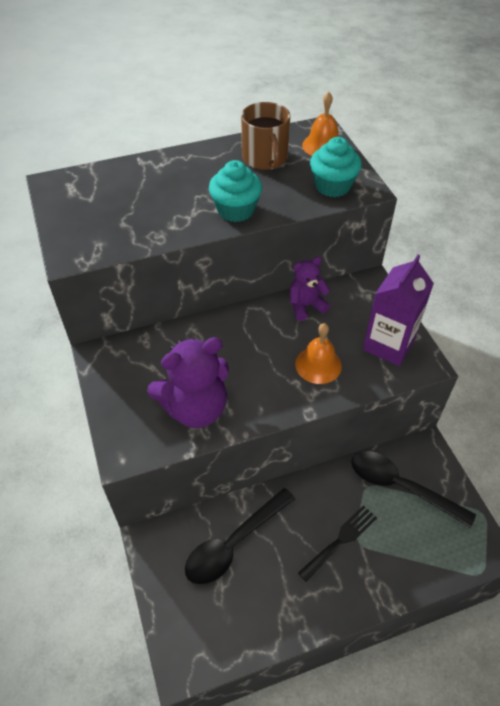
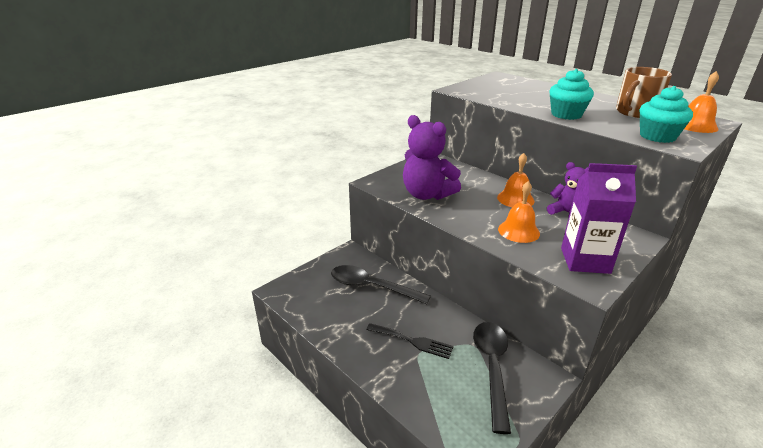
camera: 65 degrees right, 20 degrees down
(256, 330) = (515, 199): none -> orange bell

